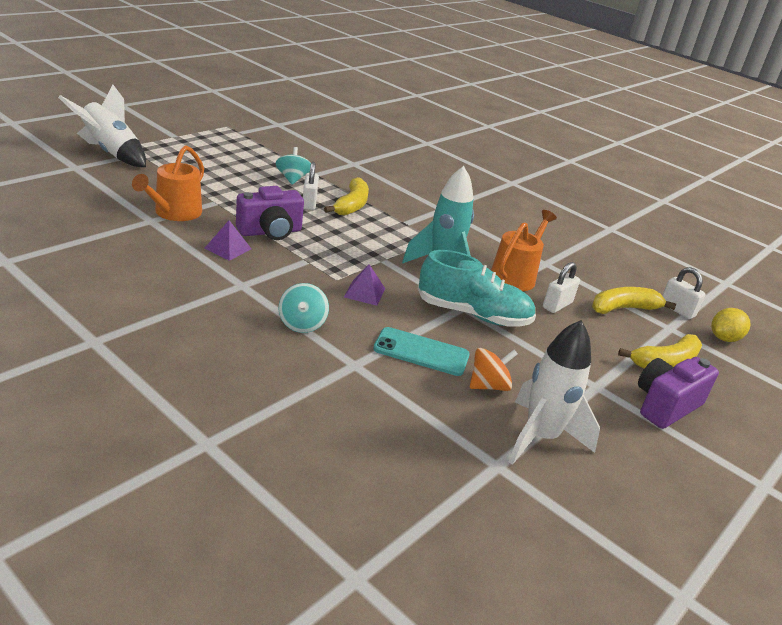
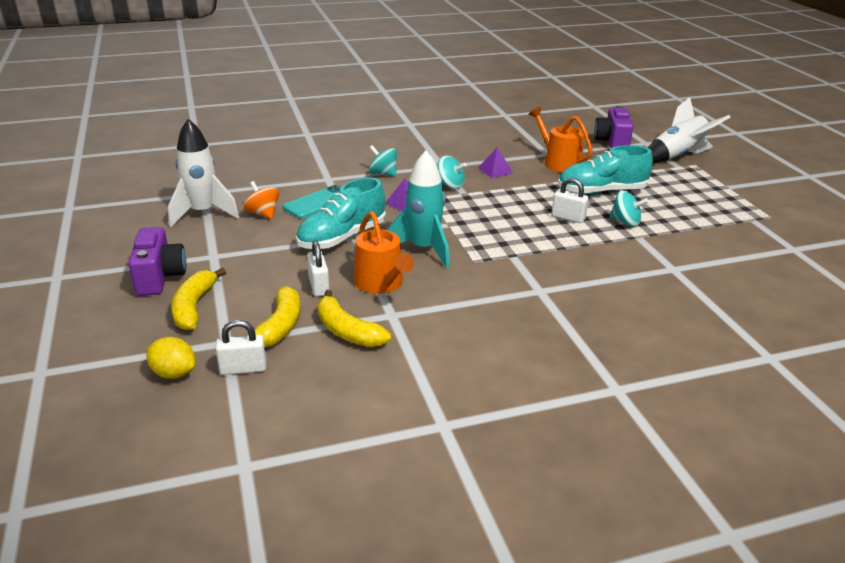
camera: 125 degrees right, 0 degrees up
(236, 189) = (601, 192): none -> turquoise shoe
(270, 232) = (516, 189): purple camera -> purple camera (612, 142)
(293, 271) = (450, 185): none -> turquoise spinning top
(351, 205) = (559, 238): yellow banana -> yellow banana (347, 331)
(488, 385) = (263, 214): orange spinning top -> orange spinning top turned 135 degrees clockwise
(724, 338) = (174, 373): yellow lemon -> yellow lemon turned 60 degrees counterclockwise

